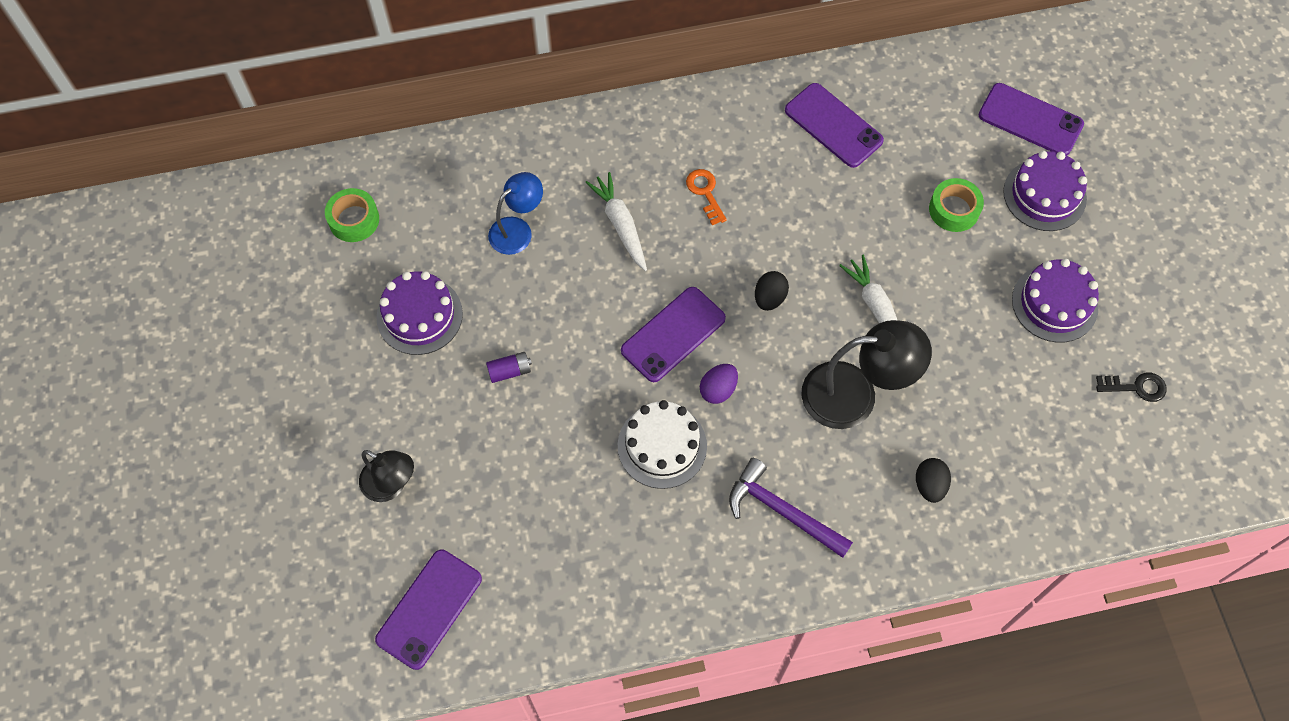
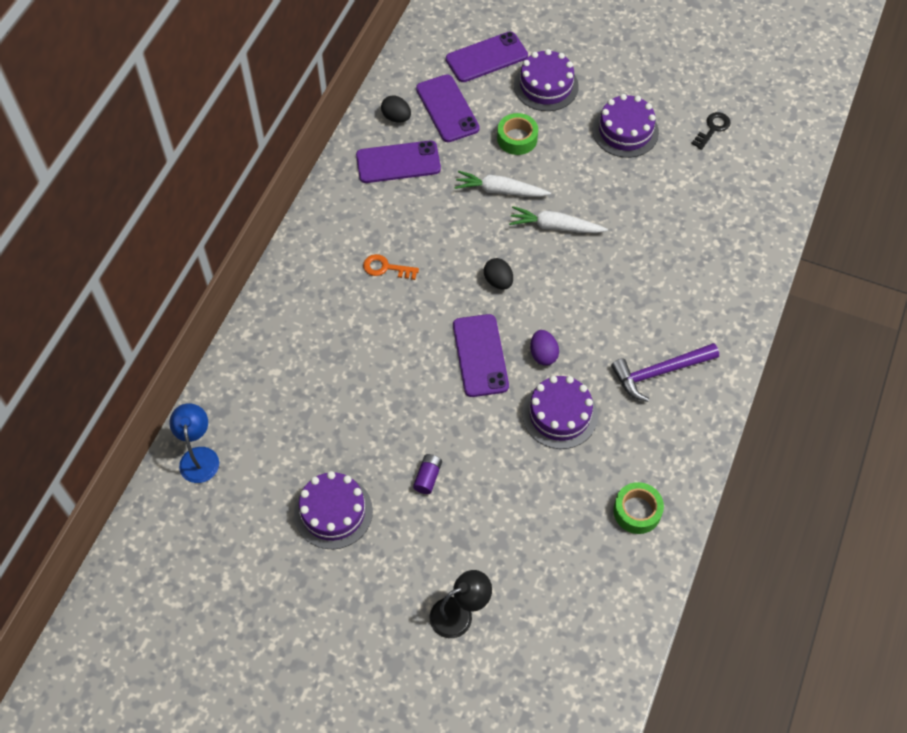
camera: 55 degrees left, 5 degrees down
(354, 220) = (211, 511): green tape -> green tape (637, 511)
(429, 609) = (577, 644): purple phone -> purple phone (447, 109)
(517, 230) = (316, 403): blue lamp -> blue lamp (199, 456)
(620, 224) = (367, 335): white carrot -> white carrot (500, 190)
(662, 446) = (559, 414): white cake -> purple cake
(855, 395) = (607, 278): black lamp -> none
(929, 485) = (700, 278): black egg -> black egg (396, 117)

